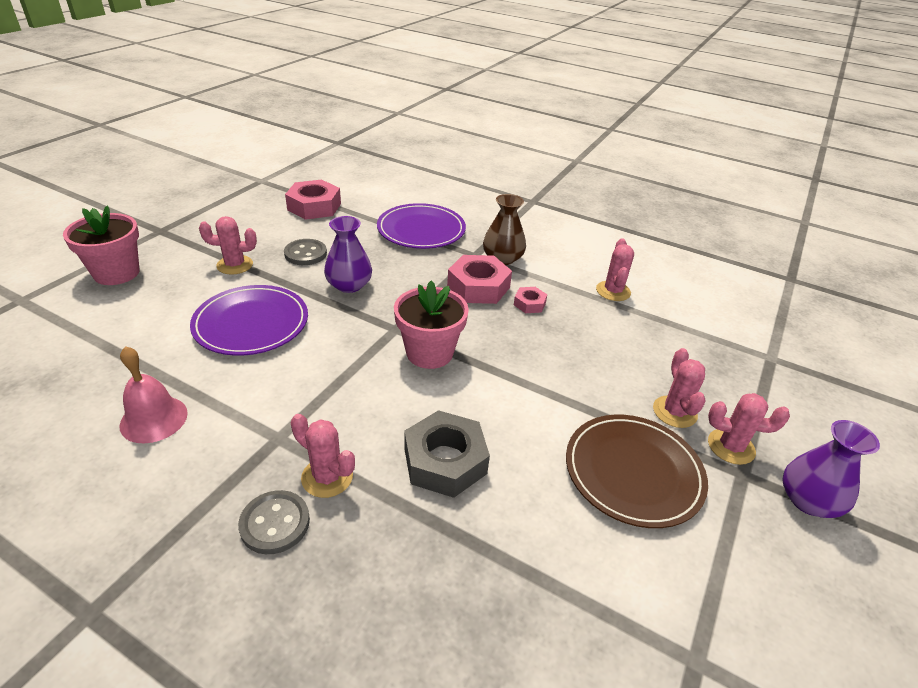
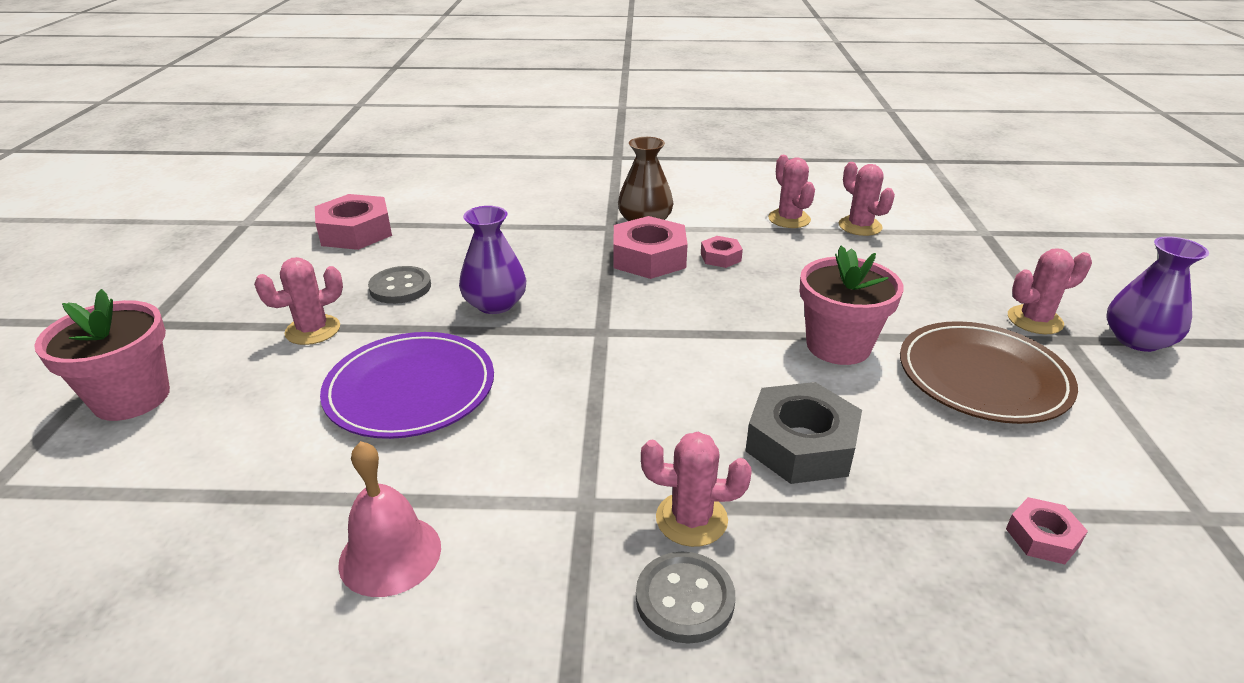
camera: 25 degrees left, 5 degrees down
(421, 230) = (521, 219): purple plate -> none
(429, 353) = (667, 342): pink flower pot -> pink flower pot (838, 346)
(545, 606) = (1042, 537): none -> pink nut
(674, 412) = (959, 308): pink cactus -> pink cactus (860, 226)

